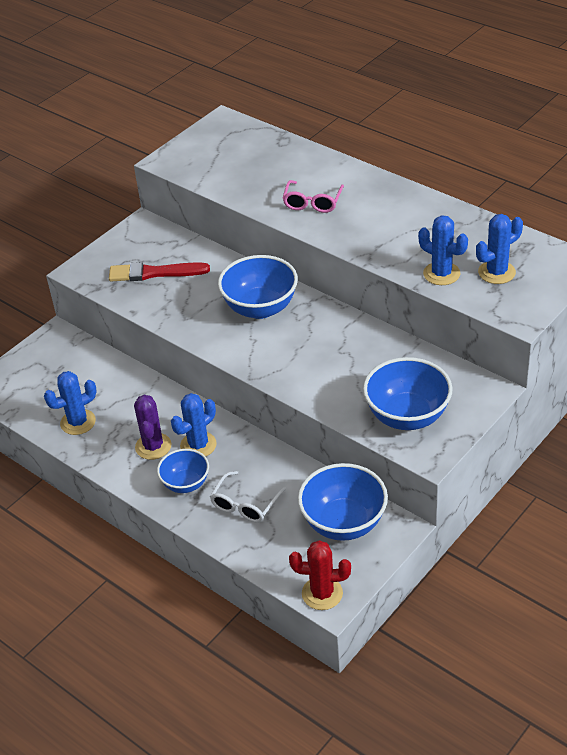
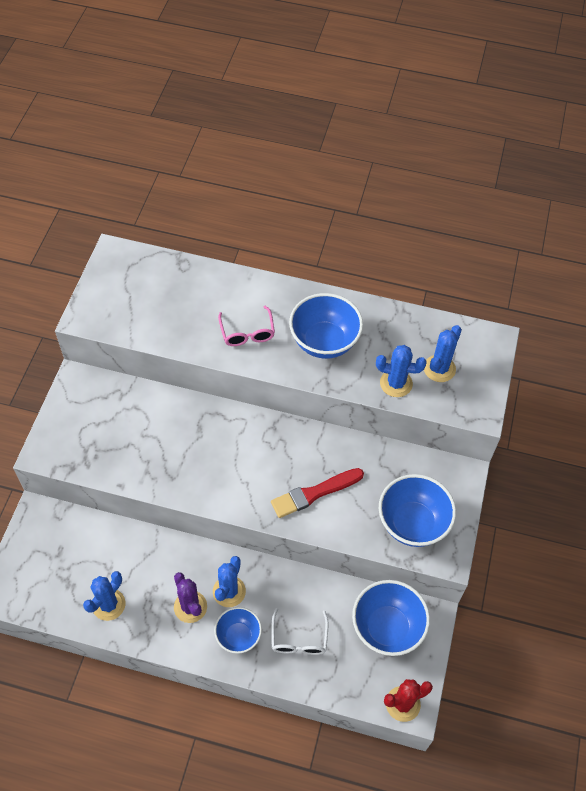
camera: 30 degrees left, 15 degrees up
(154, 273) = (118, 434): red brush -> red brush (314, 493)
(260, 308) = (234, 445): blue bowl -> blue bowl (324, 342)

